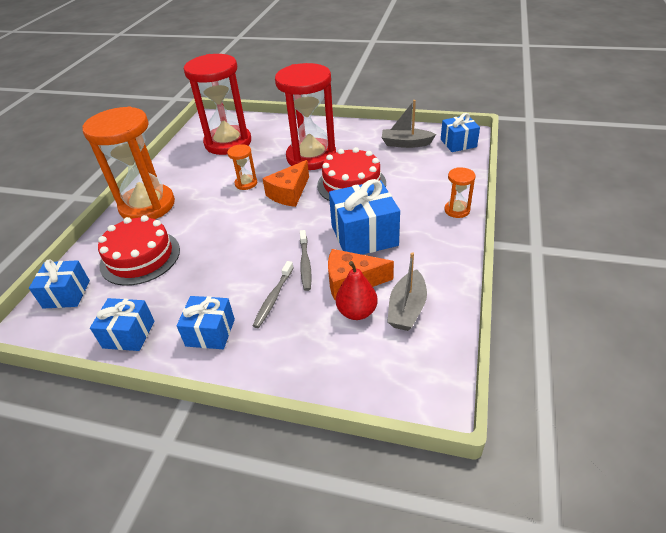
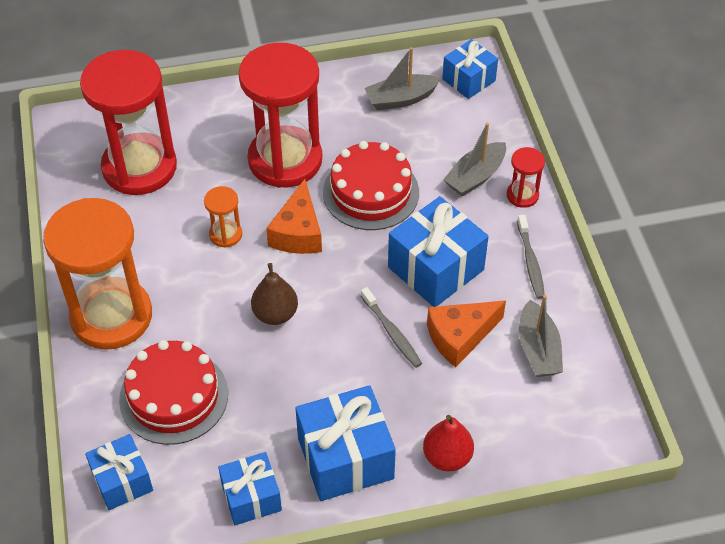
camera: 30 degrees left, 10 degrees up
(210, 332) = (345, 458): blue gift -> blue gift, size x1.61
(239, 231) = (275, 314): none -> brown pear
(273, 298) = (386, 390): grey toothbrush -> grey toothbrush (530, 262)
(357, 312) = (488, 373): red pear -> red pear (447, 457)
(429, 192) = (475, 176): none -> grey boat
(457, 210) = (522, 195): orange hourglass -> red hourglass

